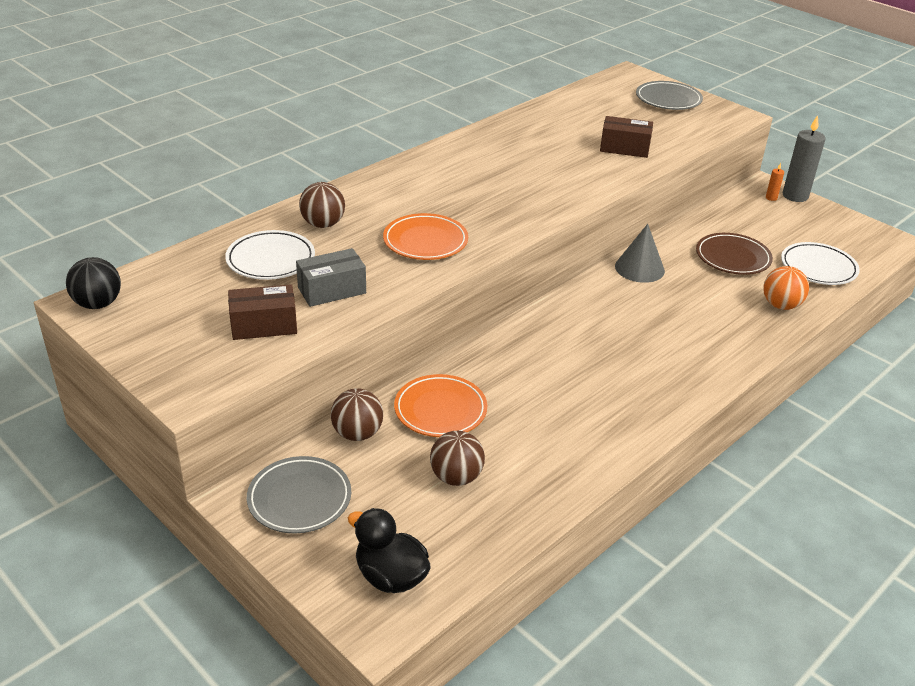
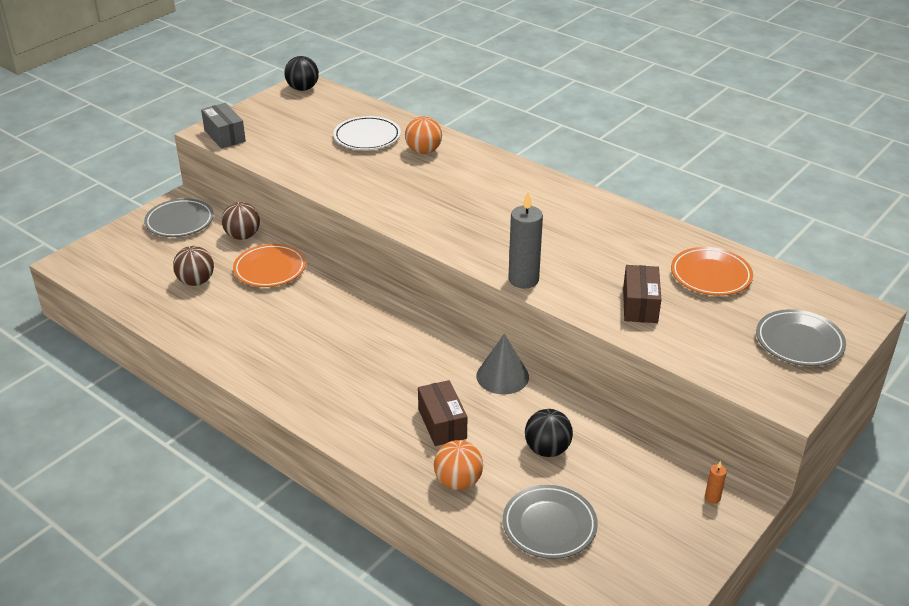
camera: 85 degrees right, 0 degrees up
(264, 325) = (283, 145): brown box -> brown box (442, 423)
(323, 224) = (423, 151): brown ball -> orange ball
(332, 290) = (330, 165): grey box -> grey box (224, 136)
(390, 576) = (108, 262): black duck -> none
(425, 241) = (409, 198): orange plate -> orange plate (710, 275)
(732, 258) = (547, 449): brown plate -> black ball
(795, 196) = (730, 524): grey candle -> grey candle (523, 280)
(818, 267) = (549, 525): white plate -> grey plate

